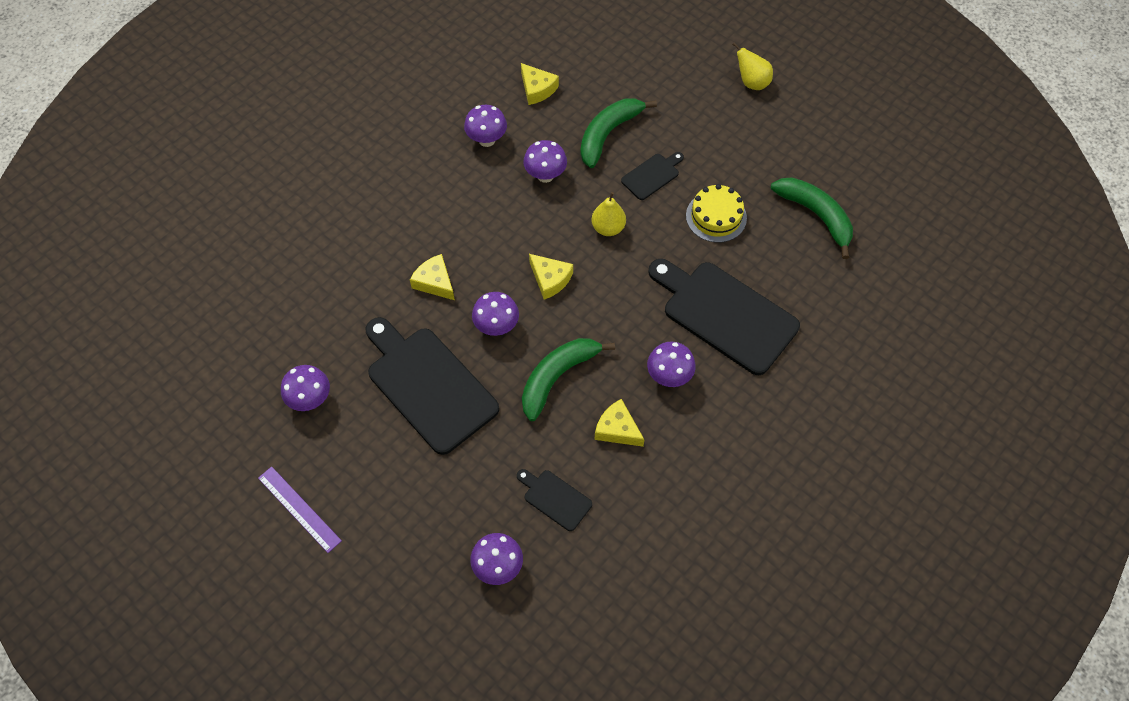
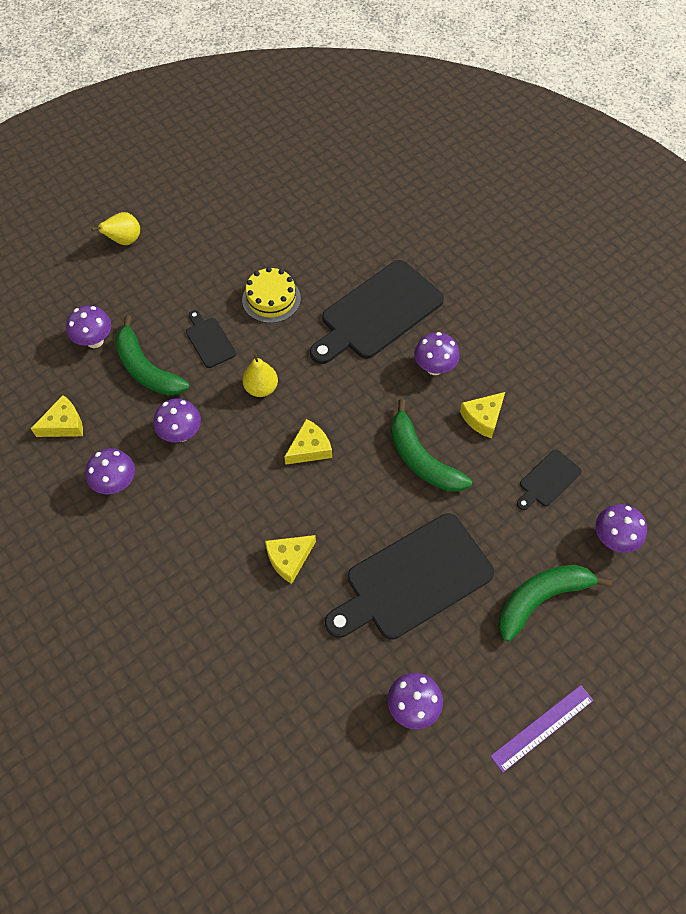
camera: 80 degrees left, 0 degrees up
(496, 326) = (355, 505): purple mushroom -> purple mushroom (95, 341)
(816, 215) = (289, 226): green banana -> green banana (541, 598)

